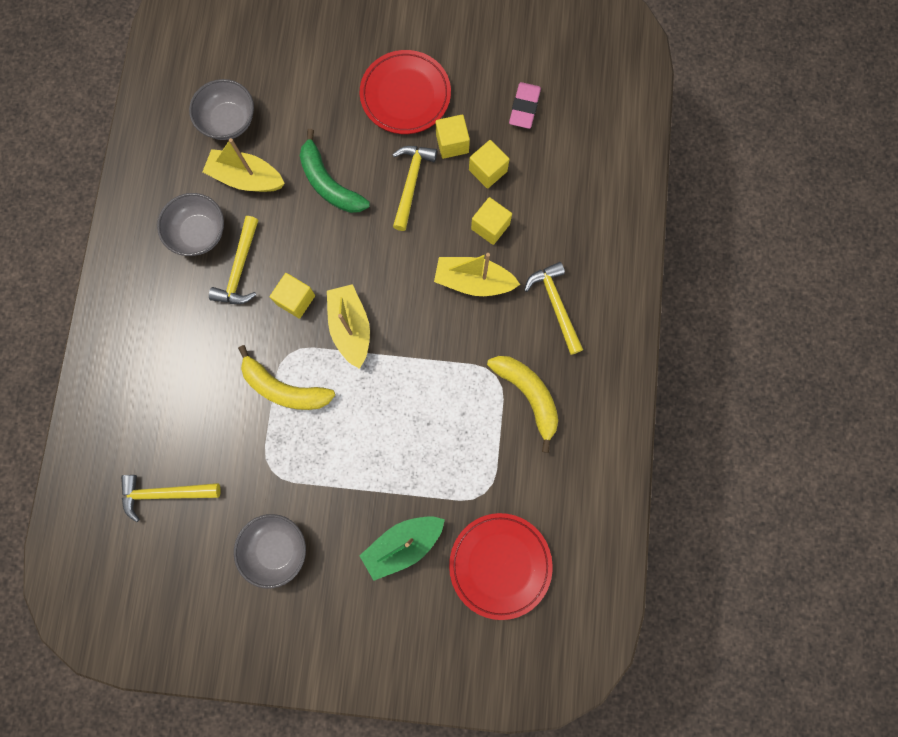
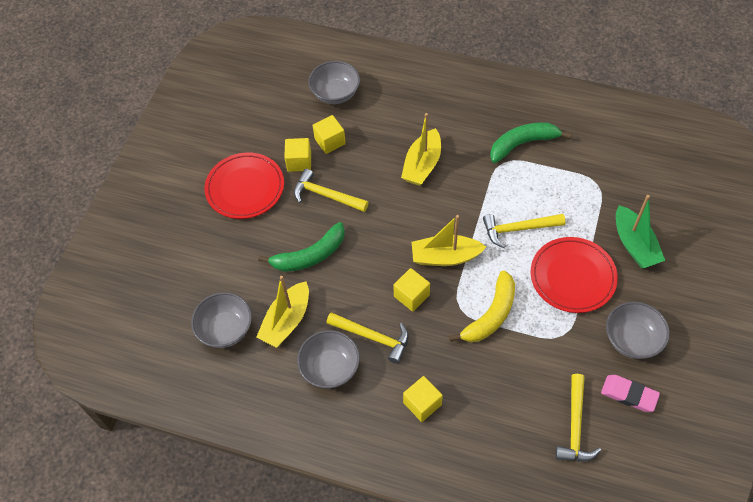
camera: 75 degrees left, 20 degrees down
(490, 226) = (378, 147): yellow cube -> yellow cube (422, 404)
(500, 565) = (654, 182): red plate -> red plate (572, 277)
(524, 107) = (282, 109): pink eraser -> pink eraser (629, 394)
(528, 395) = (522, 144): yellow banana -> green banana
(555, 305) = (452, 116): yellow hammer -> yellow hammer (518, 229)
(561, 161) = (335, 93): none -> grey bowl

